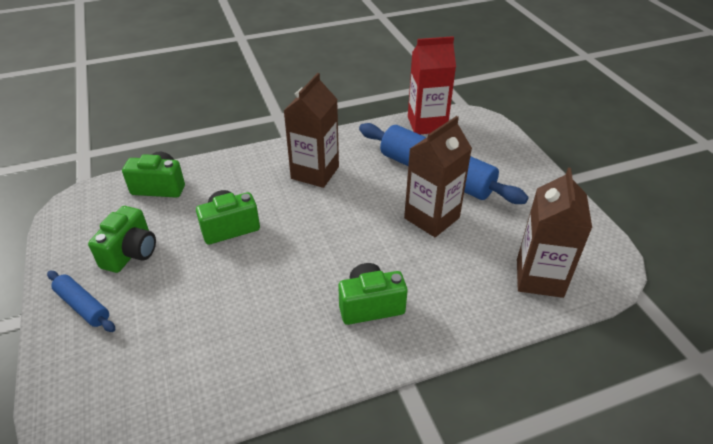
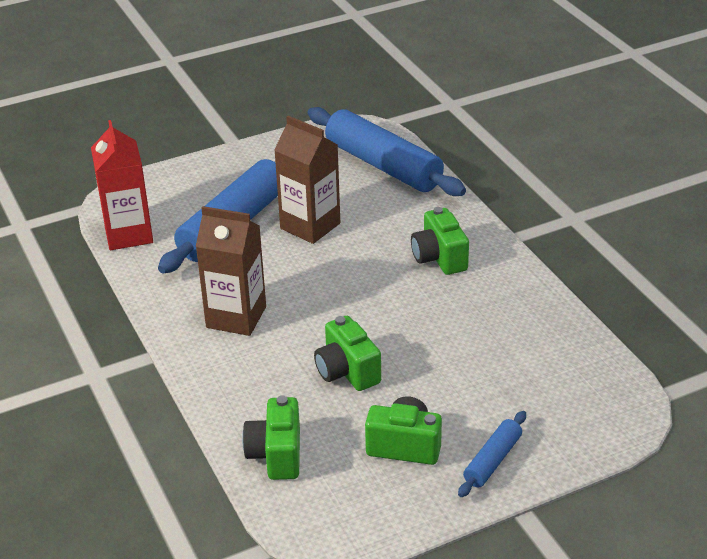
camera: 95 degrees left, 5 degrees down
(539, 278) = (383, 165): brown carton -> blue rolling pin

